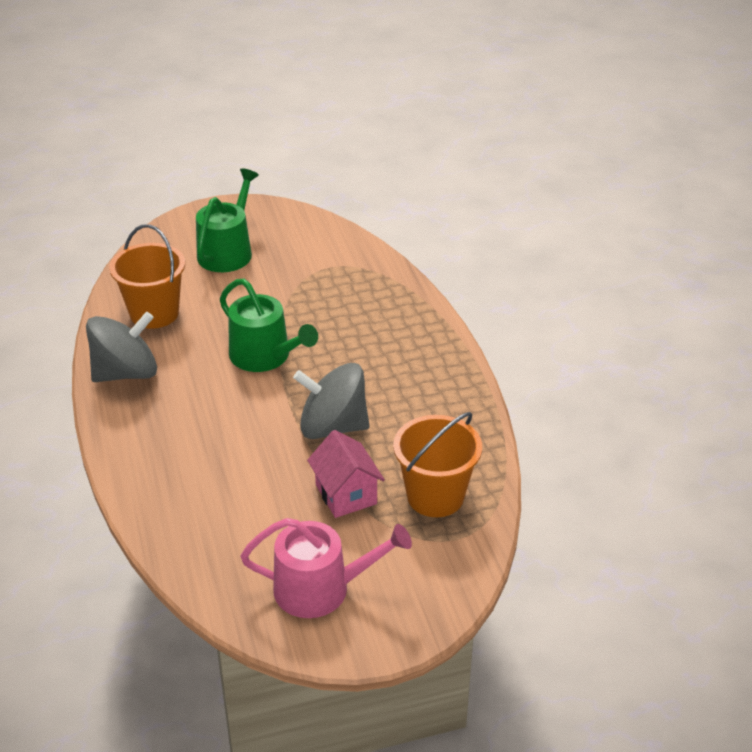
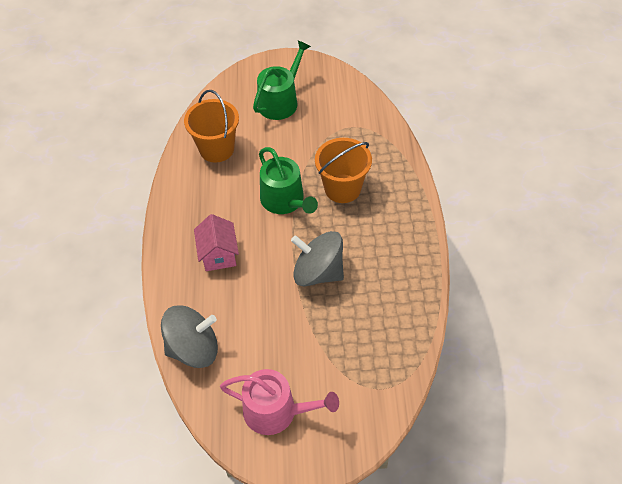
camera: 15 degrees right, 15 degrees up
(126, 373) = (185, 198): grey spinning top -> grey spinning top (193, 348)
(346, 494) = (313, 334): pink house -> pink house (218, 255)
(435, 496) = (376, 348): orange bucket -> orange bucket (342, 188)

